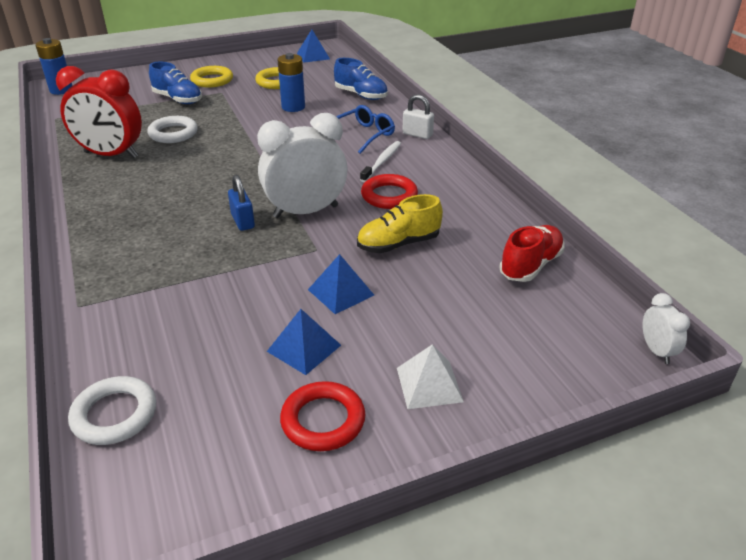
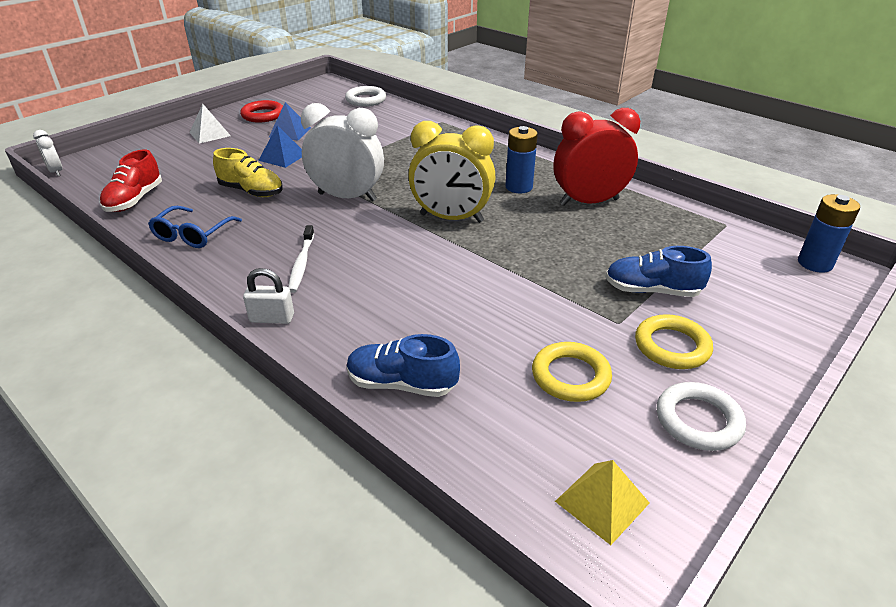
camera: 155 degrees right, 0 degrees up
(173, 133) = (571, 239): white ring -> white ring (698, 420)
(236, 168) = (451, 218): none -> yellow clock
(243, 221) = (393, 179): blue padlock -> none
(293, 107) = (482, 322): blue battery -> blue battery (519, 187)
(305, 211) = (347, 197): white clock -> white clock turned 120 degrees counterclockwise
(313, 56) = (602, 502): blue pyramid -> yellow pyramid
(364, 135) = (345, 297): blue glasses -> blue glasses (193, 235)
(389, 196) = (276, 227): red ring -> none
(398, 244) = (251, 191): yellow shoe -> yellow shoe turned 75 degrees clockwise

